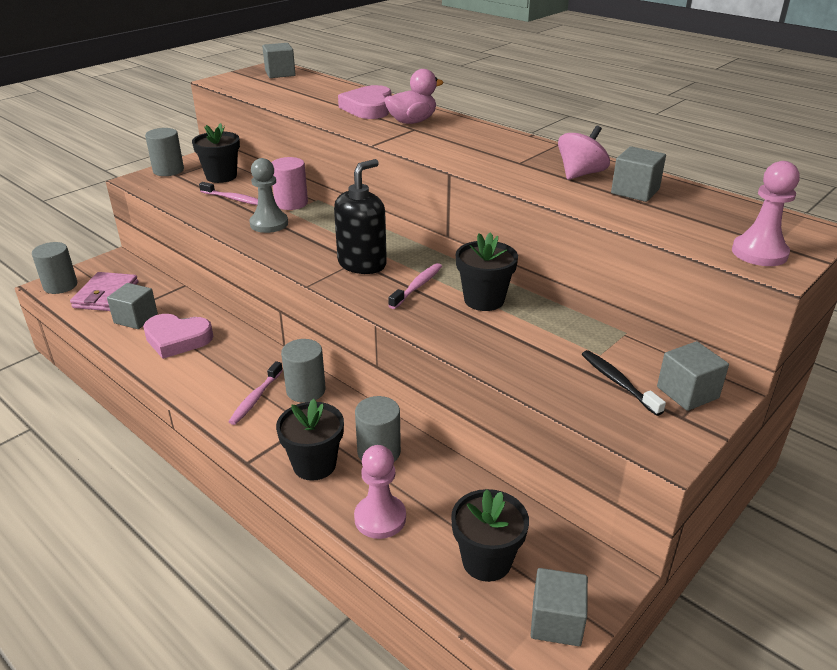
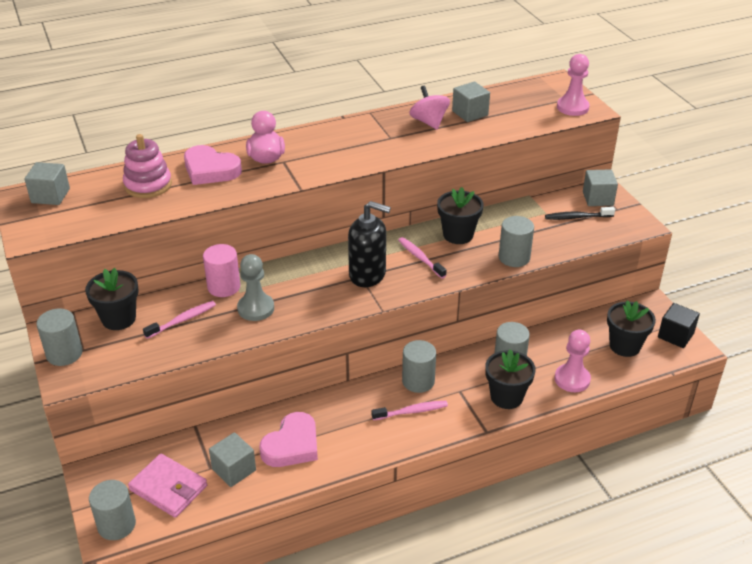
camera: 65 degrees left, 5 degrees up
(255, 398) = (412, 411): pink toothbrush -> pink toothbrush turned 60 degrees counterclockwise
(323, 95) = (148, 185): none -> pink stacking toy
(362, 264) = (368, 274): black soap dispenser -> black soap dispenser turned 135 degrees clockwise
(474, 349) = (514, 257): none -> grey cylinder
(556, 621) = (675, 335): grey cube -> black cube

